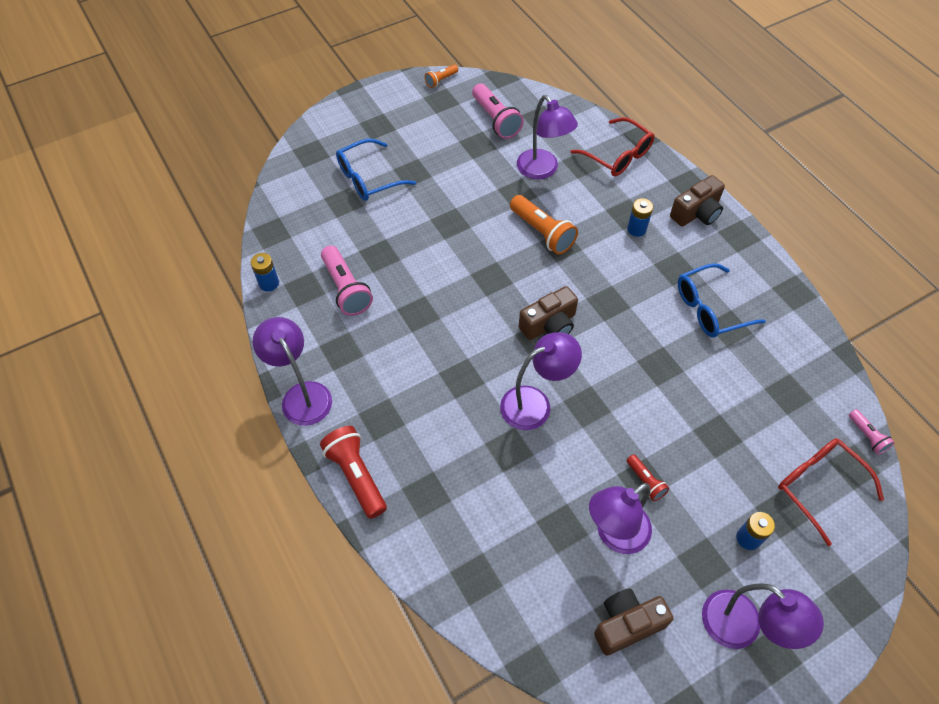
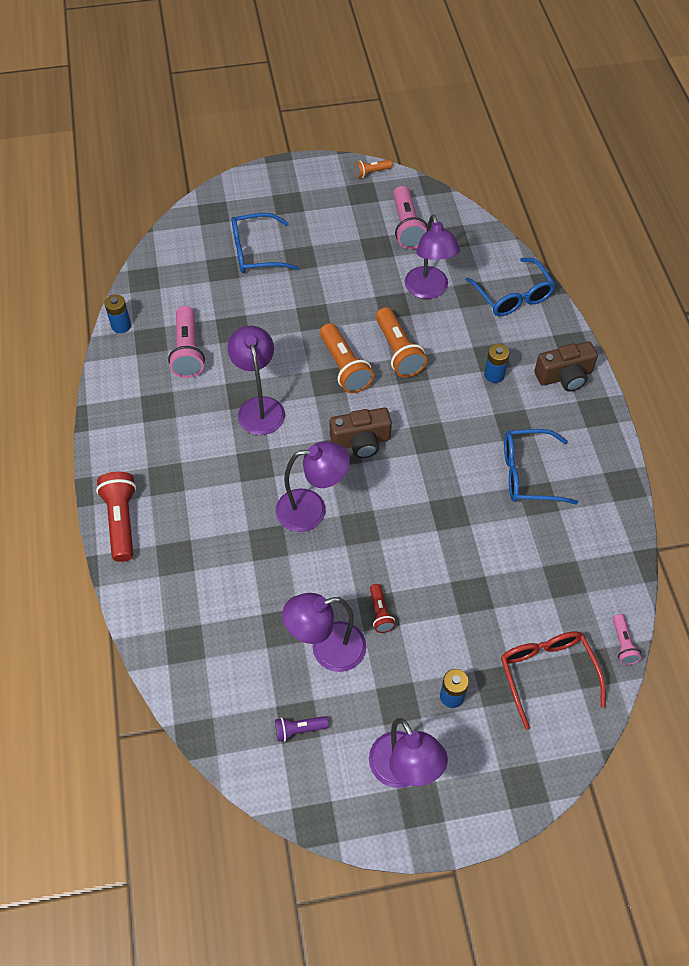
camera: 20 degrees right, 0 degrees up
(302, 395) = (106, 435): purple lamp -> purple lamp (259, 407)
(501, 261) = (344, 367): none -> orange flashlight
(617, 155) = (512, 296): red glasses -> blue glasses
(626, 624) = (299, 730): brown camera -> purple flashlight

